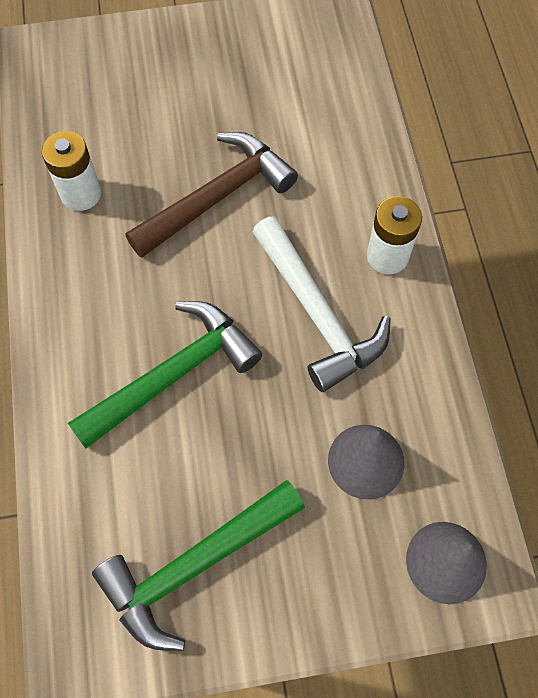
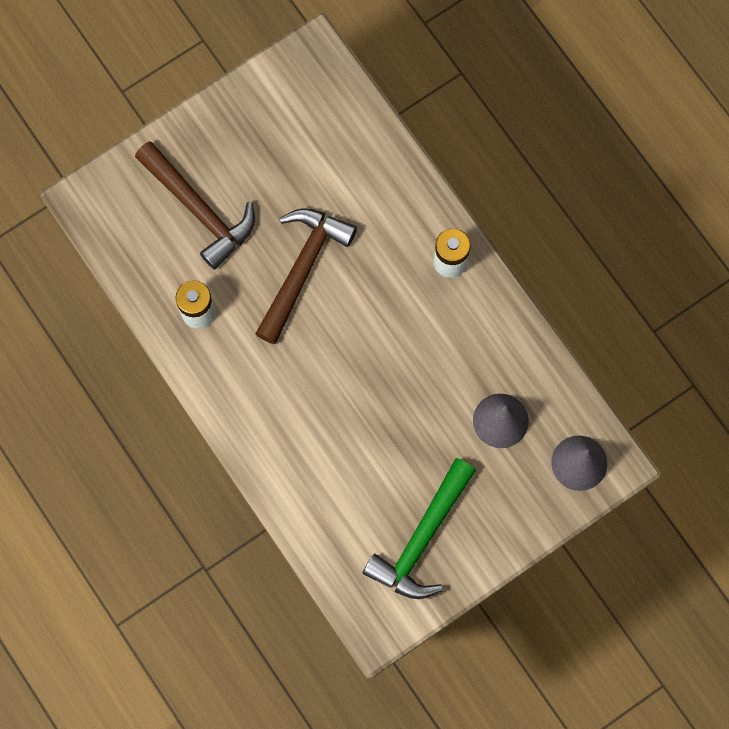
camera: 25 degrees left, 10 degrees up
(142, 100) = (199, 210): none -> brown hammer
(173, 374) = (342, 419): green hammer -> none
(318, 314) = (420, 329): white hammer -> none

